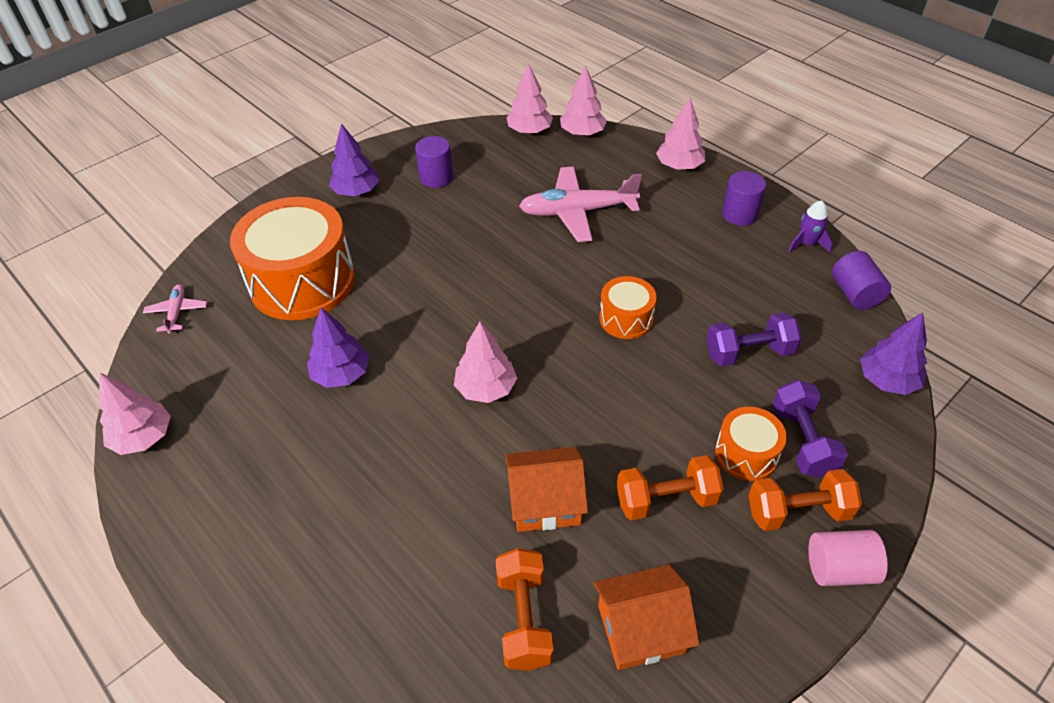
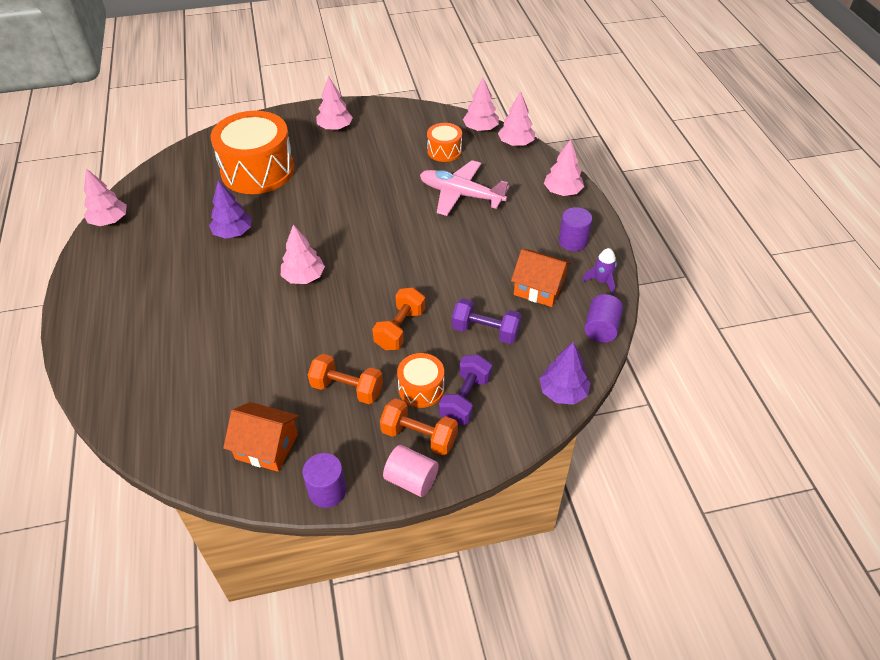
camera: 30 degrees right, 0 degrees up
(177, 312) = (179, 160): pink plane -> none
(356, 192) = (335, 128): purple tree -> pink tree
(436, 177) = (391, 137): purple cylinder -> purple cylinder (327, 491)
(524, 619) = (211, 407): orange dumbbell -> orange dumbbell (400, 329)
(545, 502) = (278, 355): orange house -> orange house (539, 288)
(626, 319) = (426, 275): orange drum -> orange drum (444, 151)

